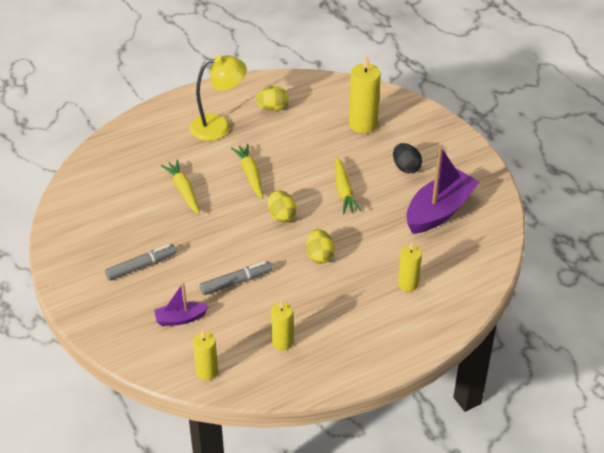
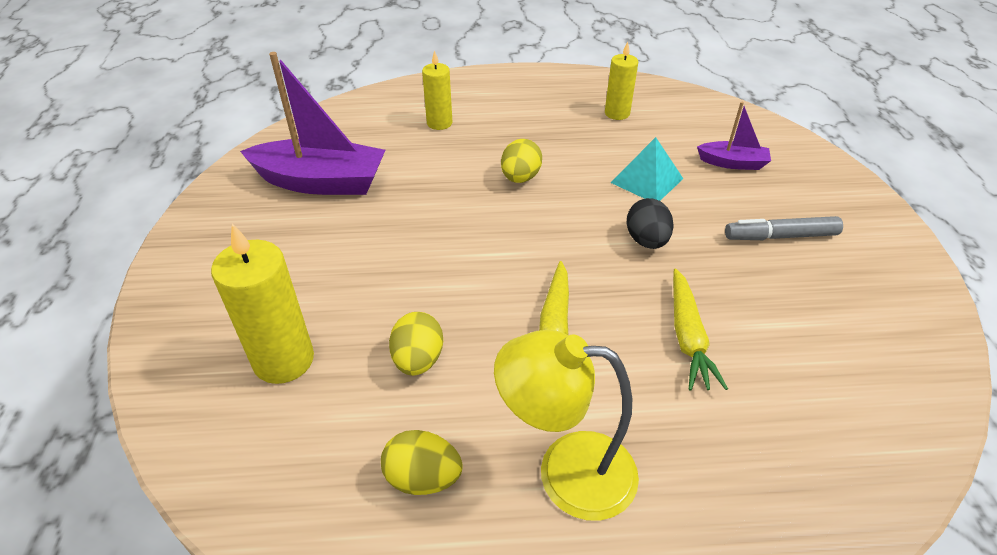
camera: 155 degrees left, 0 degrees up
(207, 372) = (712, 112): yellow candle -> none
(236, 282) = (646, 180): grey marker -> turquoise pyramid
(281, 215) = (540, 242): yellow egg -> yellow egg (418, 360)
(344, 191) = (422, 248): yellow carrot -> none
(406, 167) = (299, 253): black egg -> black egg (646, 241)
(439, 211) = (321, 182): purple boat -> purple boat turned 150 degrees counterclockwise

